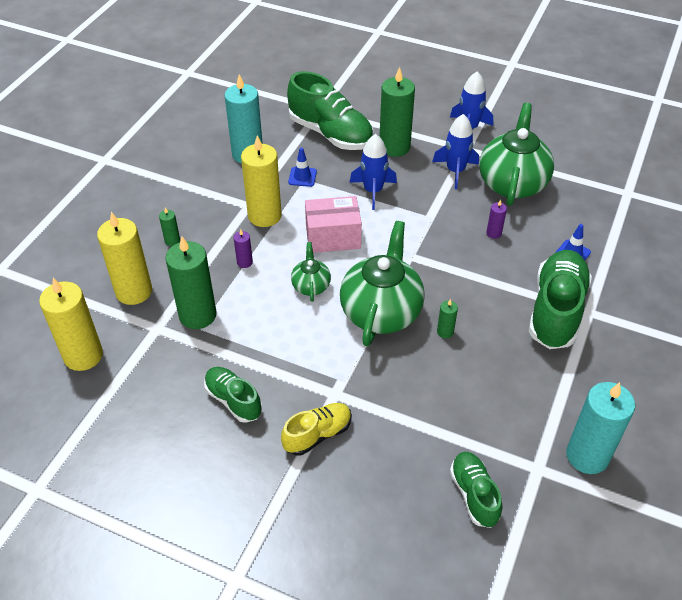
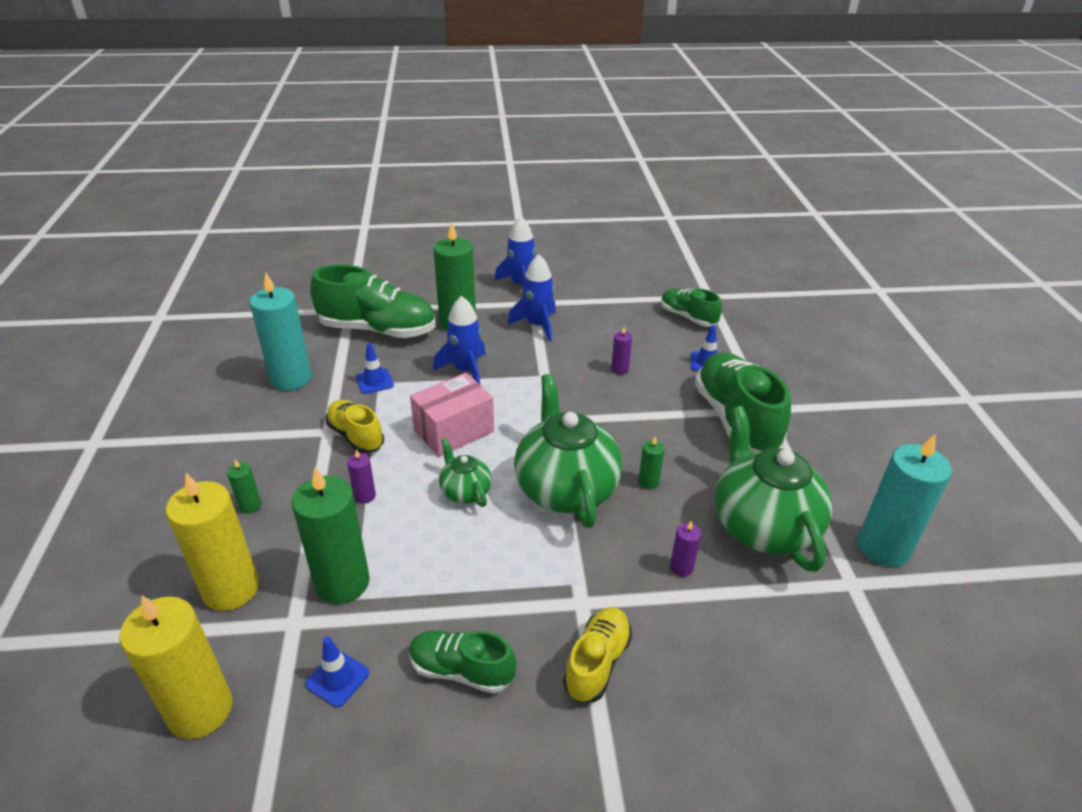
camera: 30 degrees left, 10 degrees down
(162, 372) = (337, 678): none -> blue traffic cone
(264, 216) = (356, 436): yellow candle -> yellow shoe
(420, 401) = (681, 567): none -> purple candle
(474, 494) = (818, 645): green shoe -> green shoe (688, 317)
(512, 183) = (601, 319): green teapot -> green teapot (762, 526)

